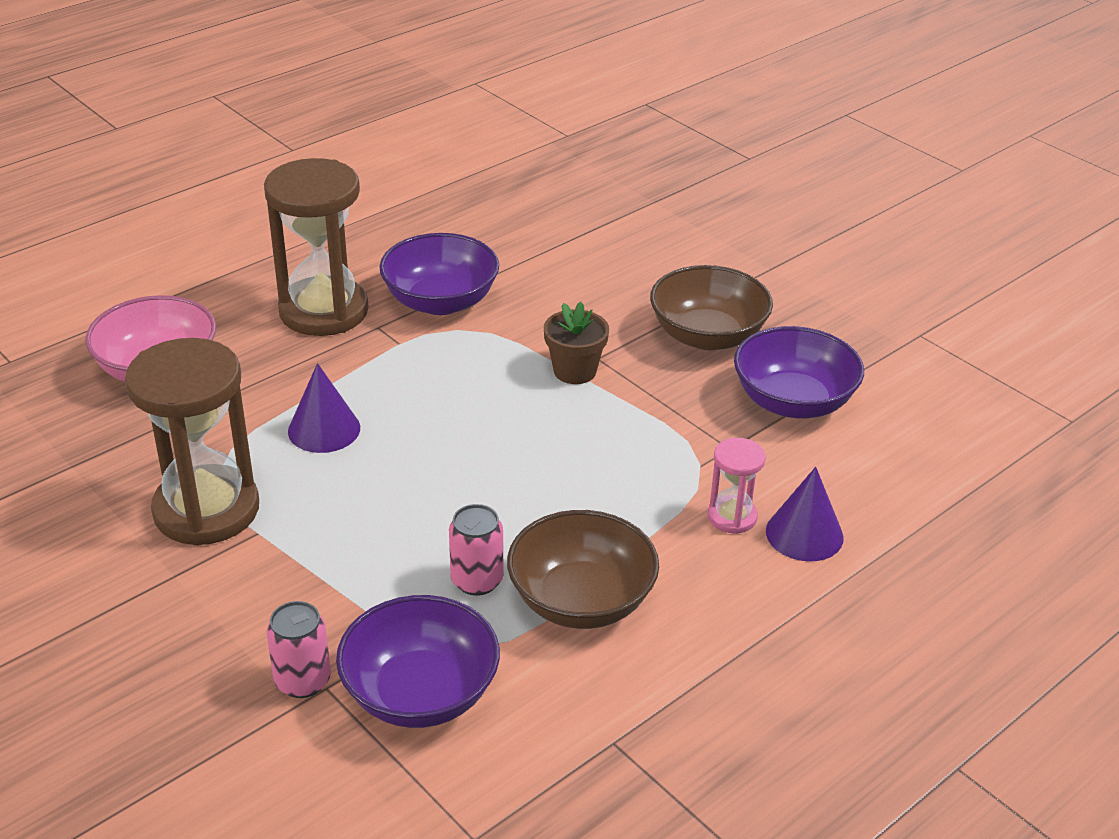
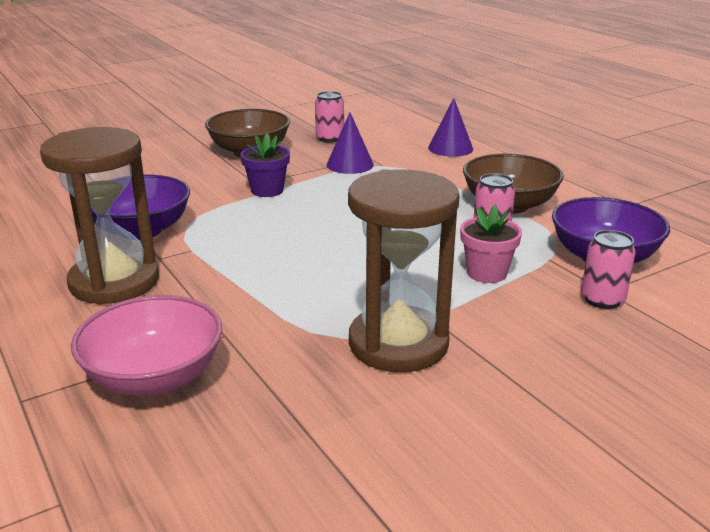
camera: 80 degrees left, 10 degrees down
(324, 429) = (299, 285): purple cone -> purple cone (350, 164)
(365, 576) = (486, 273): none -> pink flower pot
(575, 371) = (267, 190): brown flower pot -> purple flower pot
(732, 517) = (433, 162): pink hourglass -> none
(793, 402) = (330, 138): purple bowl -> pink can

